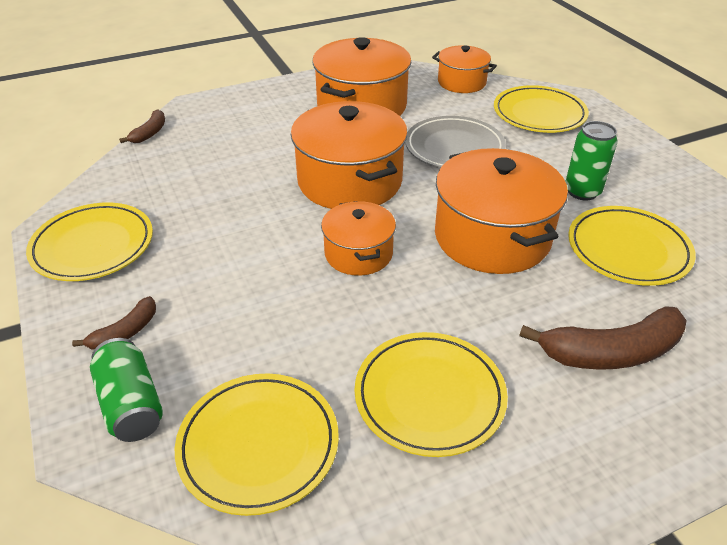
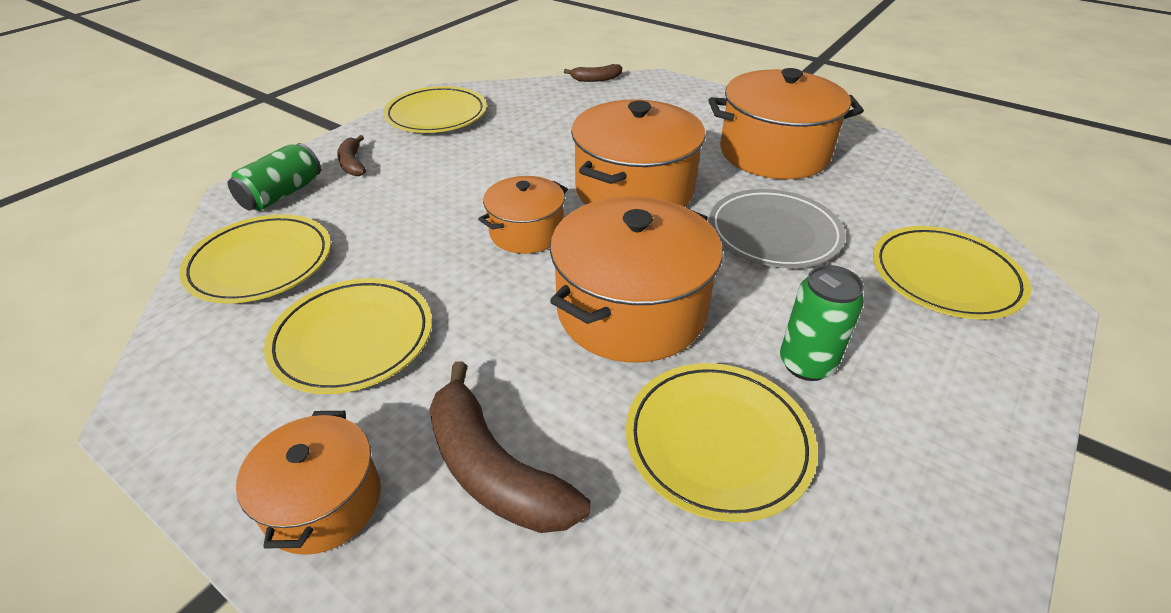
camera: 60 degrees right, 0 degrees up
(125, 332) = (352, 163): brown banana -> brown banana turned 60 degrees clockwise
(461, 82) = (923, 197): orange pot -> orange pot (323, 502)

